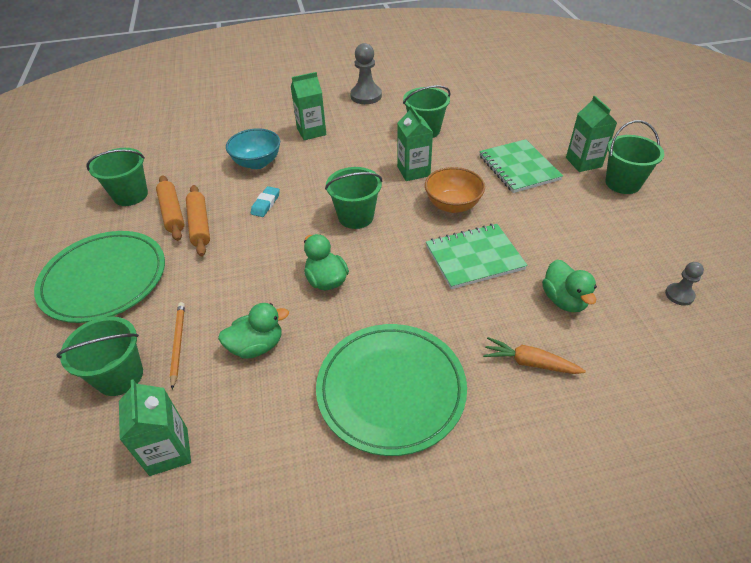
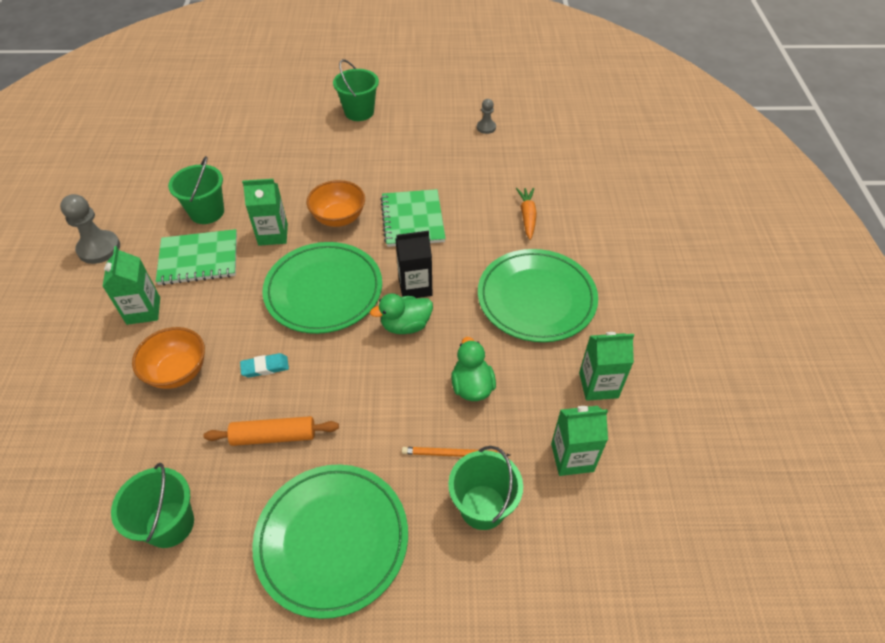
camera: 80 degrees left, 5 degrees up
(172, 213) = (235, 468): orange rolling pin -> none
(257, 163) = (178, 371): turquoise bowl -> orange bowl
(265, 204) = (265, 367): turquoise eraser -> turquoise eraser turned 45 degrees counterclockwise
(356, 217) = (324, 291): green bucket -> green plate
(378, 278) = (415, 286): none -> black carton
(518, 168) = (307, 163): green notebook -> green notebook (199, 259)
(530, 363) = (527, 216): orange carrot -> orange carrot turned 150 degrees clockwise
(564, 300) = (474, 182): green duck -> none
(583, 162) = (321, 123): green carton -> green carton (598, 385)

